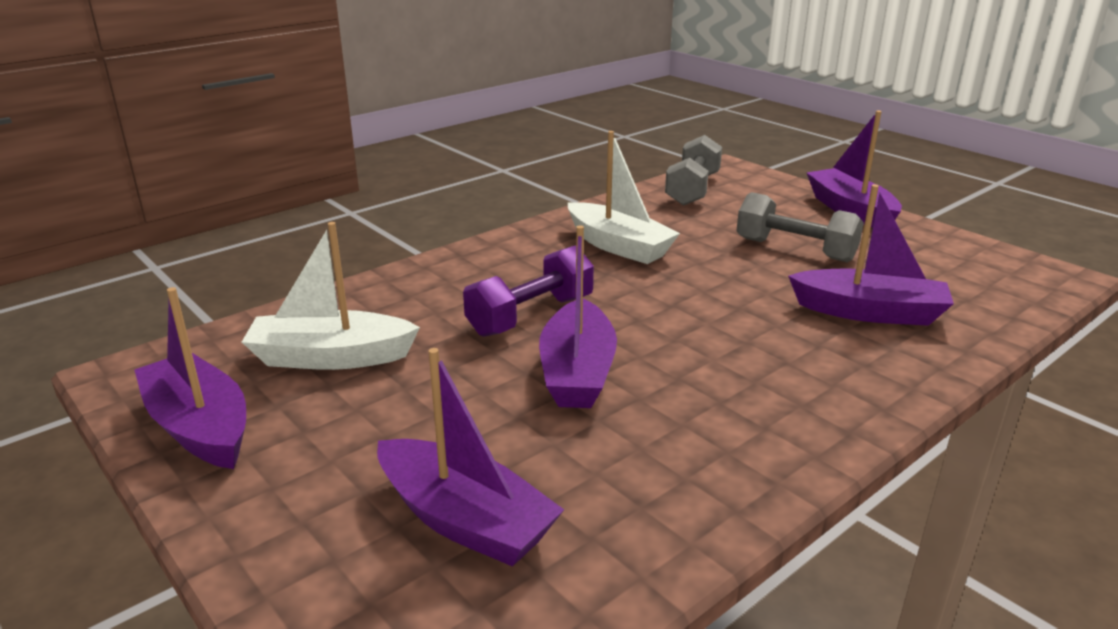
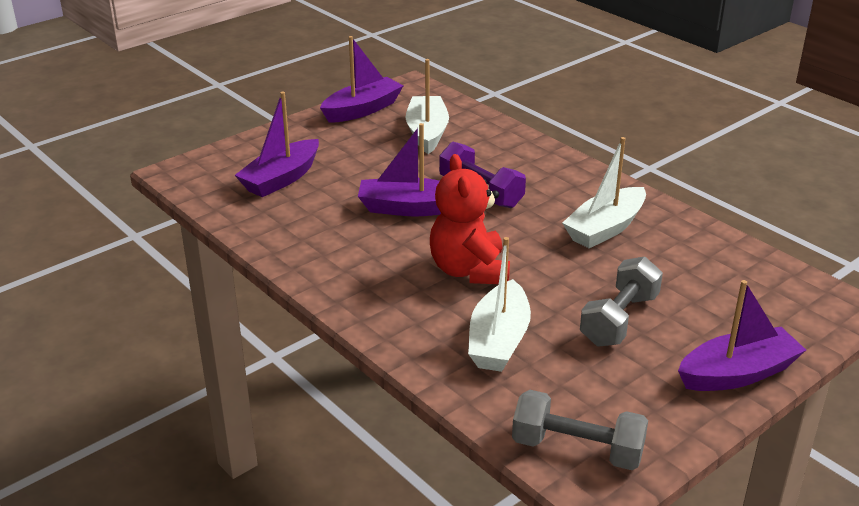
camera: 90 degrees right, 5 degrees up
(692, 189) = (759, 275): grey dumbbell -> grey dumbbell (577, 449)
(733, 327) = (469, 271): none -> red teddy bear
(869, 312) = (499, 340): purple boat -> white boat

